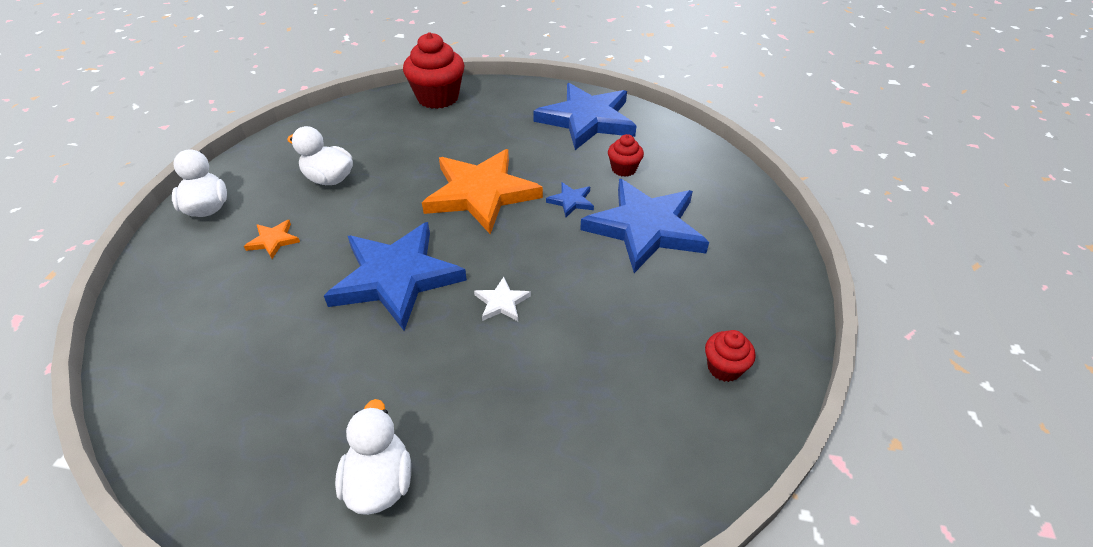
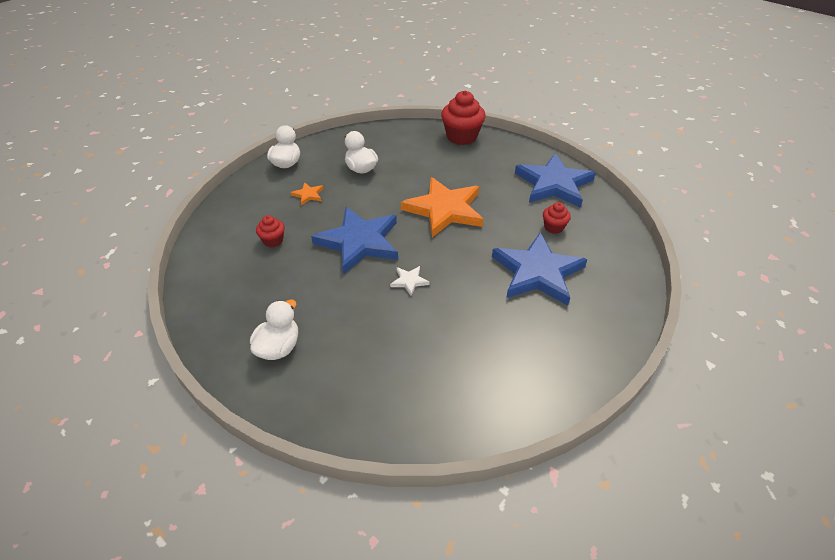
camera: 30 degrees right, 0 degrees up
(571, 201) = (499, 236): blue star -> none
(724, 368) = (520, 381): red cupcake -> red cupcake (273, 241)

